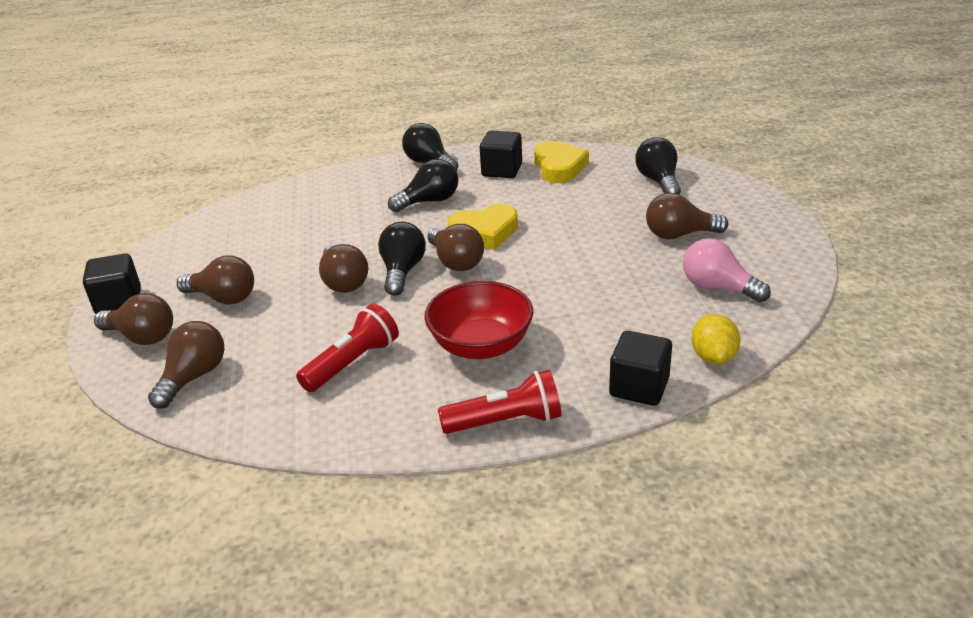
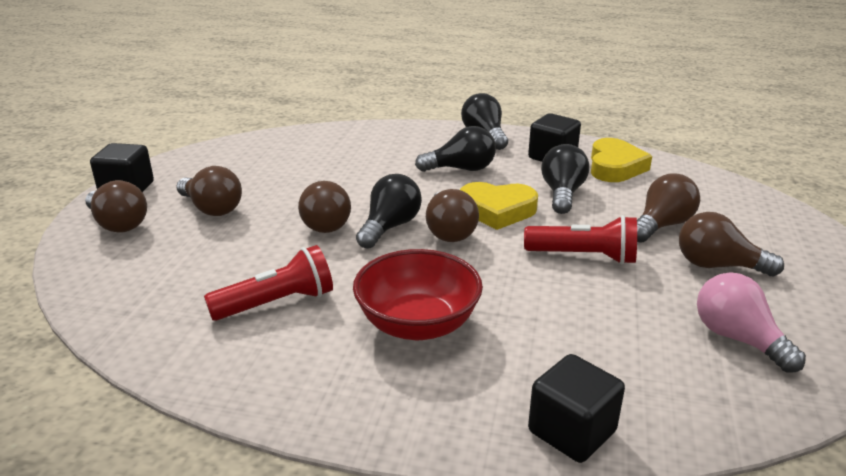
camera: 20 degrees right, 5 degrees down
(194, 377) = (128, 273): brown light bulb -> brown light bulb (661, 225)
(506, 421) = (388, 420): red flashlight -> red flashlight (584, 256)
(658, 181) = (721, 204): black light bulb -> black light bulb (562, 194)
(713, 357) = (690, 424): yellow lemon -> none

